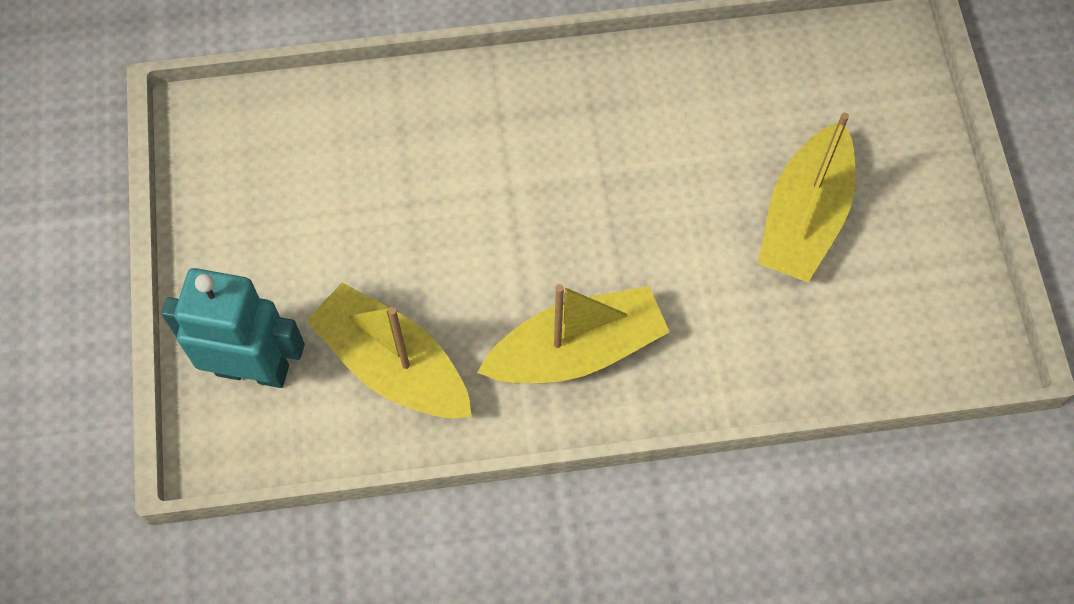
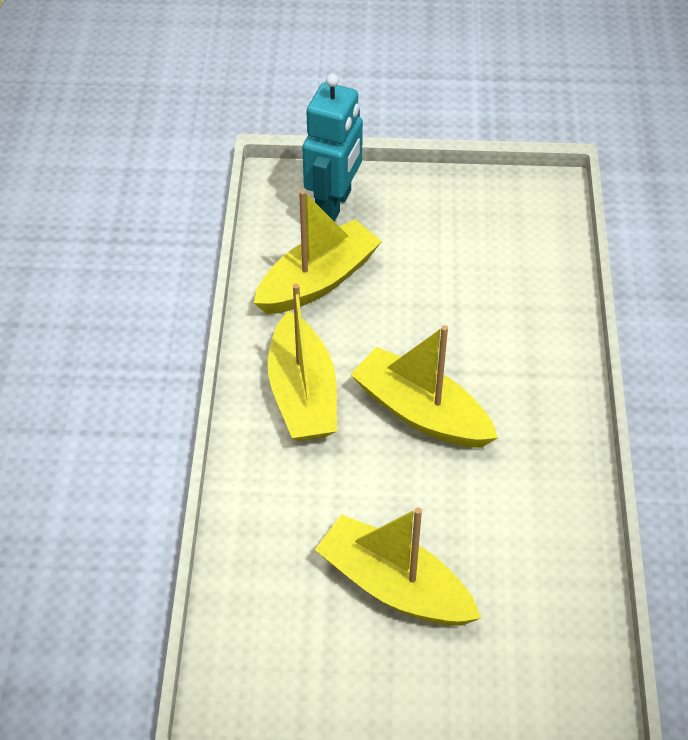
camera: 100 degrees right, 15 degrees down
(577, 220) = (421, 412): none -> yellow boat

